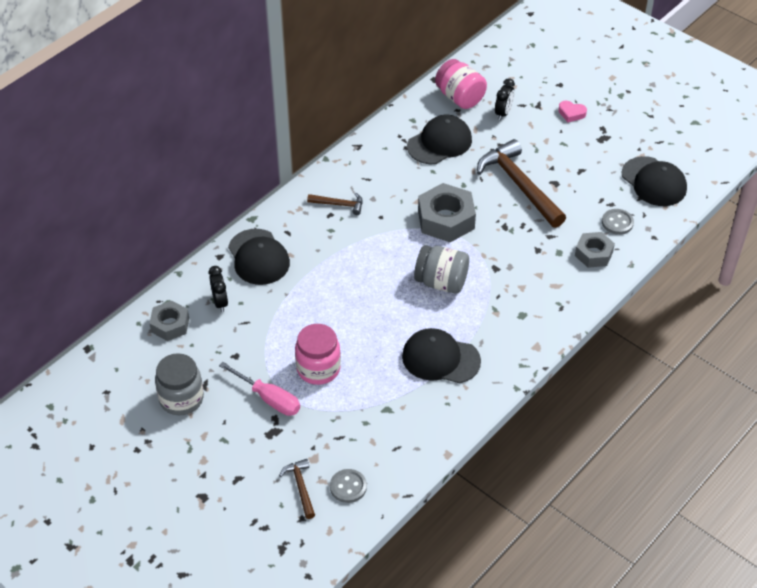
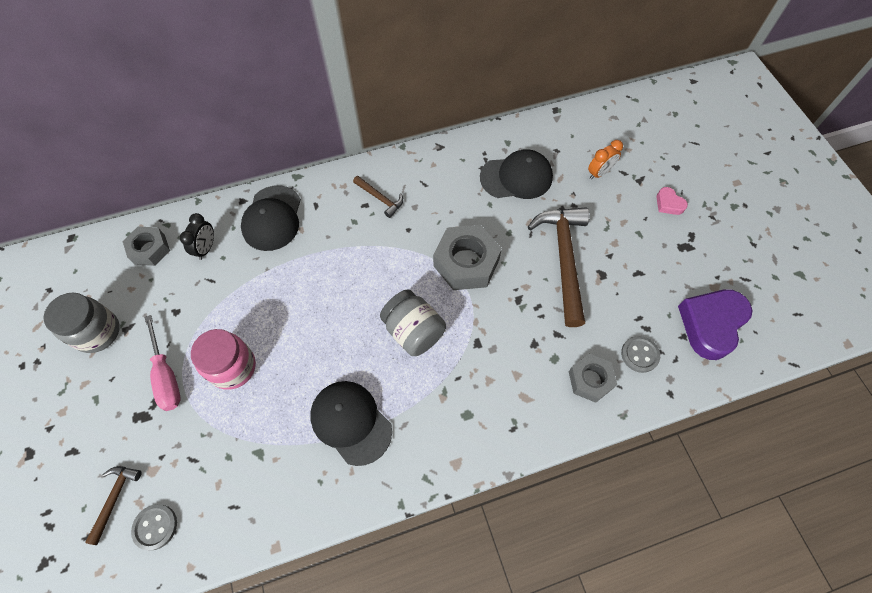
camera: 30 degrees right, 15 degrees up
(460, 98) = (567, 139): pink jar -> none
(503, 113) = (599, 173): black clock -> orange clock
(654, 182) = (711, 324): black cap -> purple heart

